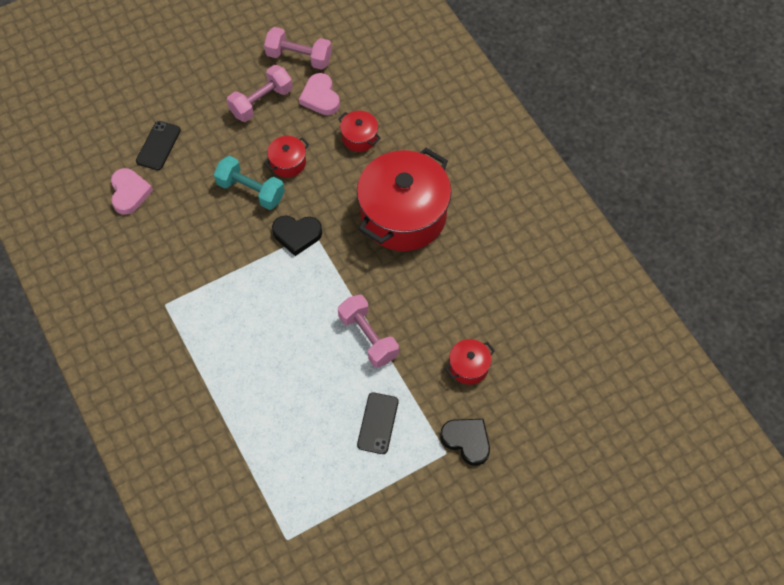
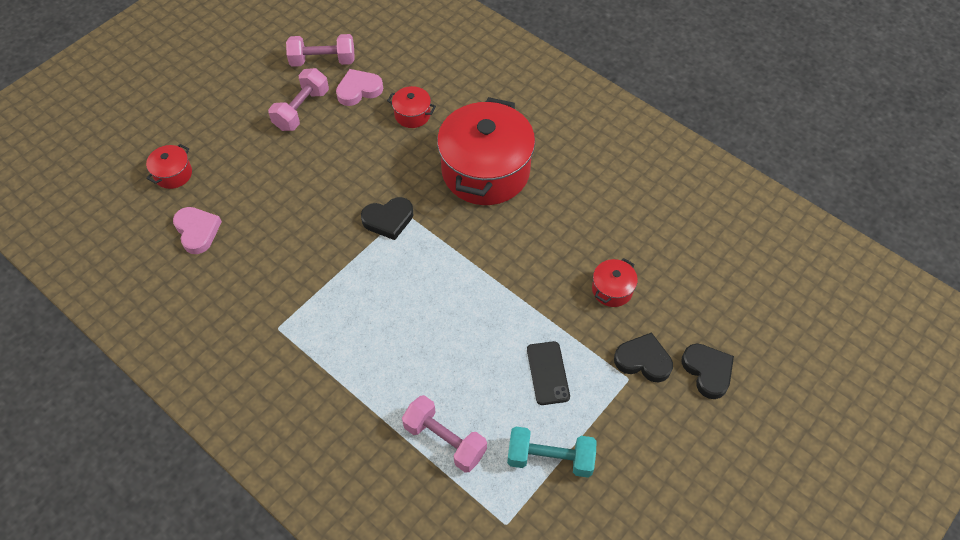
camera: 20 degrees left, 5 degrees down
(158, 146) = (211, 178): black phone -> none
(251, 190) = (324, 192): turquoise dumbbell -> turquoise dumbbell (550, 458)
(288, 163) = (351, 156): red pot -> red pot (173, 174)
(320, 97) = (359, 90): pink heart -> pink heart turned 105 degrees clockwise
(368, 337) = (501, 293): pink dumbbell -> pink dumbbell (445, 440)
(520, 471) = (707, 371): none -> black heart

